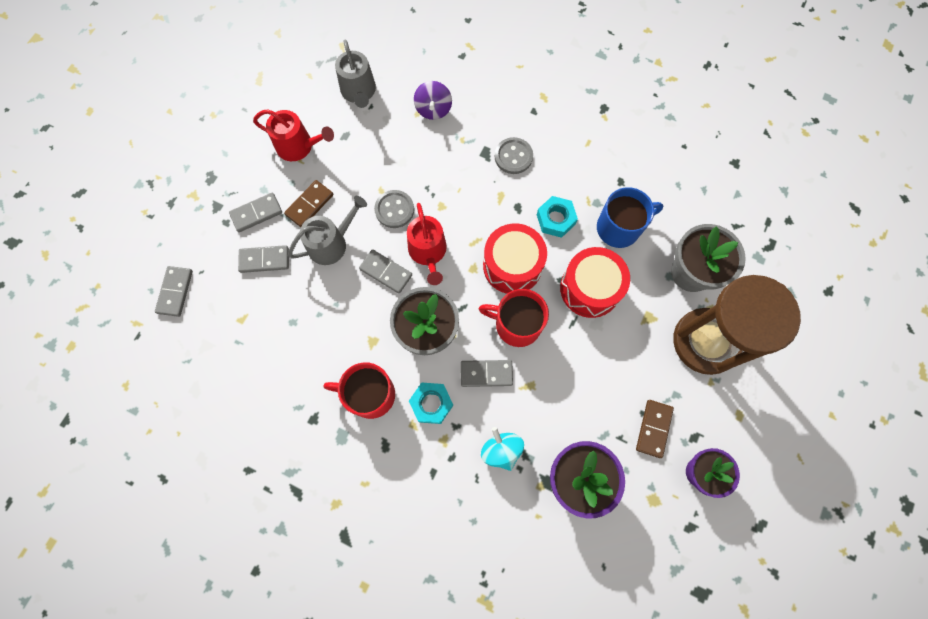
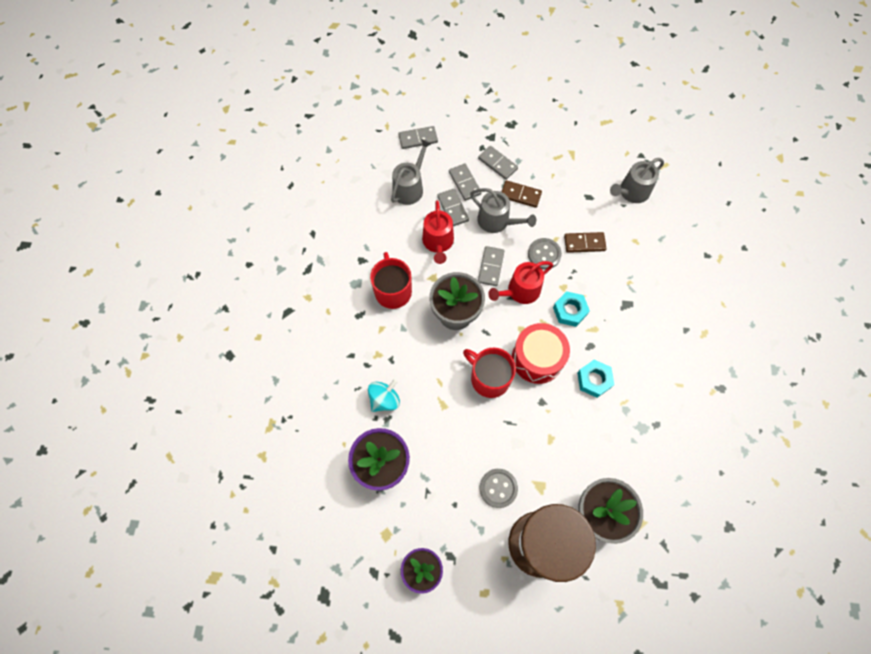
camera: 70 degrees right, 5 degrees down
(240, 326) = (410, 188): none -> grey watering can
(298, 146) = (564, 169): red watering can -> red watering can (438, 242)
(431, 404) = (401, 336): turquoise nut -> turquoise nut (569, 311)
(433, 109) = (645, 251): purple spinning top -> none
(486, 374) = (440, 368): grey domino -> grey domino (452, 208)
(513, 156) = (634, 327): grey button -> grey button (498, 488)
(516, 324) = (489, 378): red mug -> red mug turned 45 degrees counterclockwise
(590, 288) = (544, 427): red drum -> none
(619, 228) = (611, 436): blue mug -> none
(653, 428) = (445, 517): brown domino -> brown domino (584, 243)

